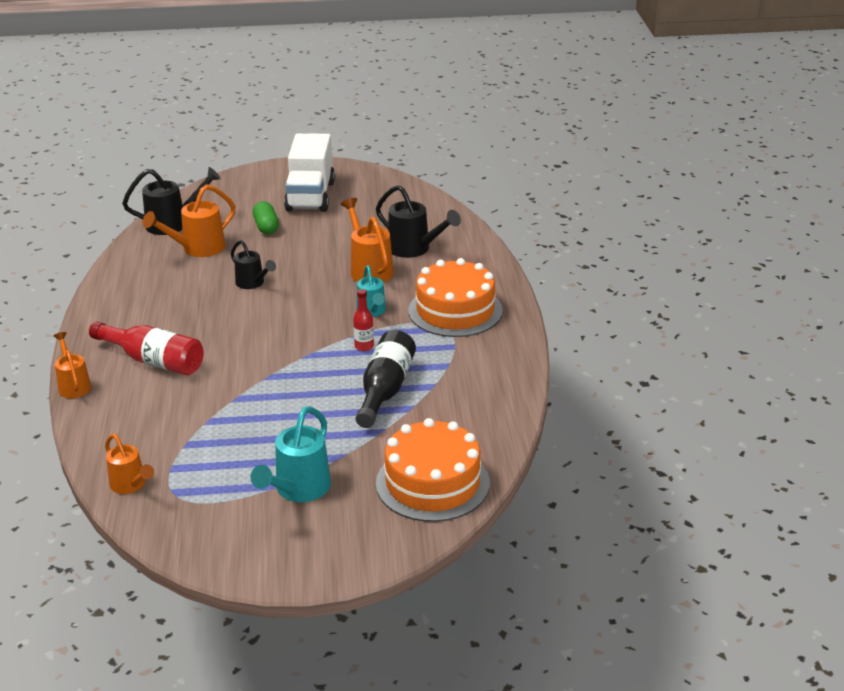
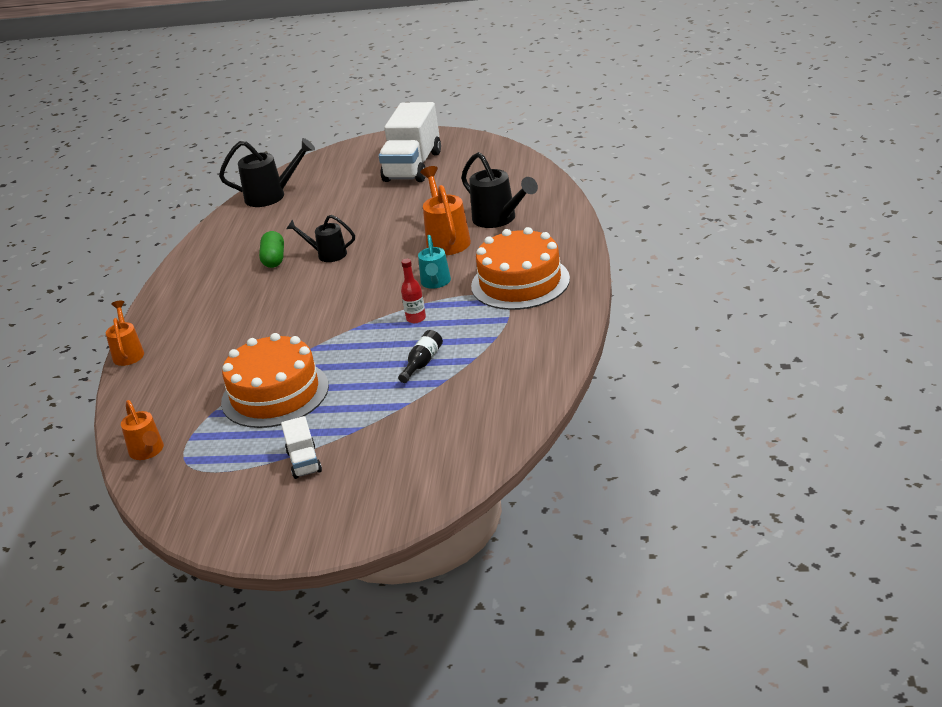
camera: 15 degrees right, 0 degrees up
(154, 361) = (209, 330): red bottle -> none
(198, 249) = (287, 220): orange watering can -> none
(252, 283) = (327, 254): black watering can -> black watering can turned 135 degrees clockwise
(266, 227) = (359, 198): green capsule -> green capsule (274, 259)
(298, 489) = (304, 462): turquoise watering can -> white truck
(385, 390) = (422, 363): black bottle -> black bottle, size x0.53
(432, 483) = (439, 460): orange cake -> orange cake (275, 394)

